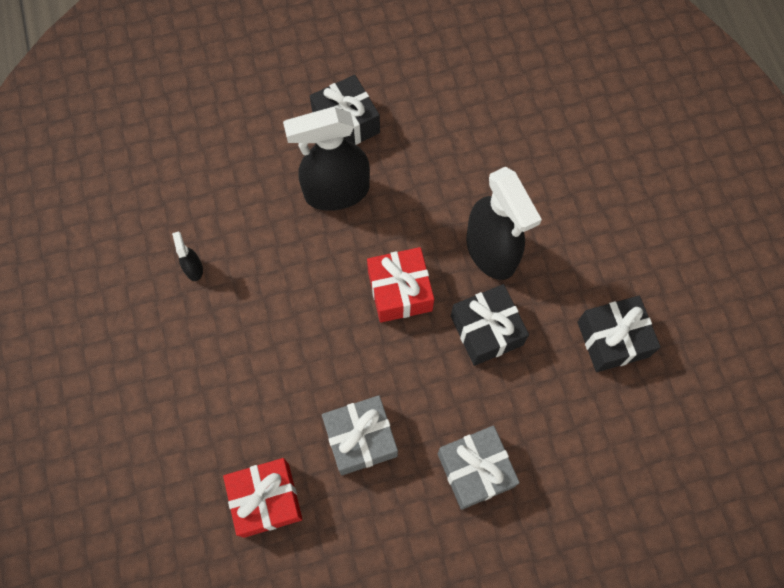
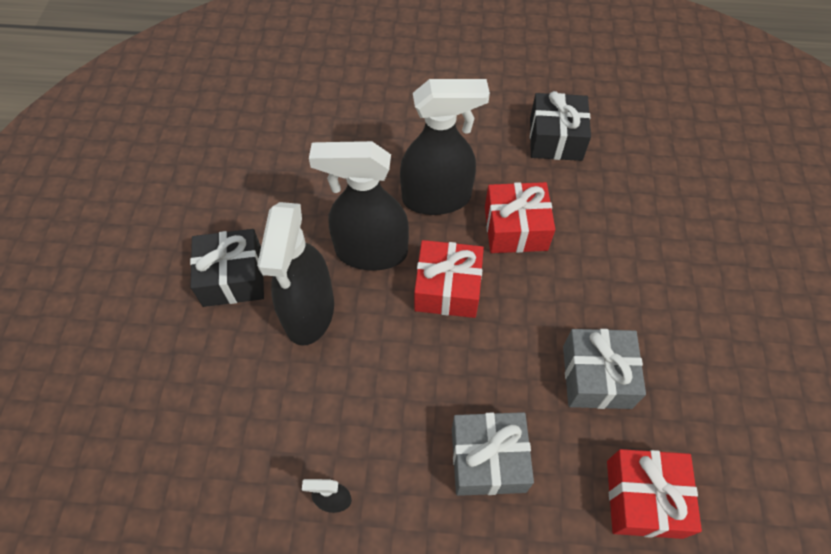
camera: 70 degrees left, 10 degrees down
(411, 217) = (370, 252): none -> black spray bottle
(475, 470) = (652, 284): grey gift -> grey gift (488, 459)
(486, 330) = (515, 228): black gift -> red gift

